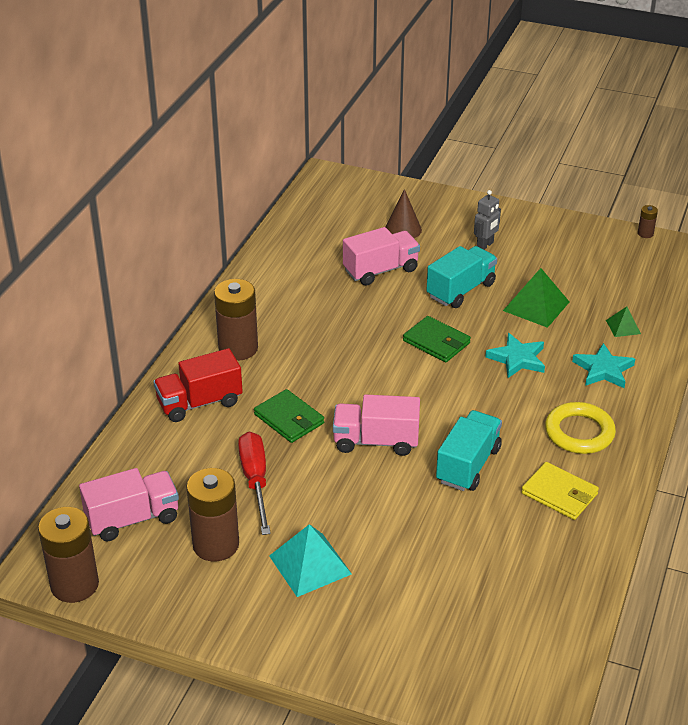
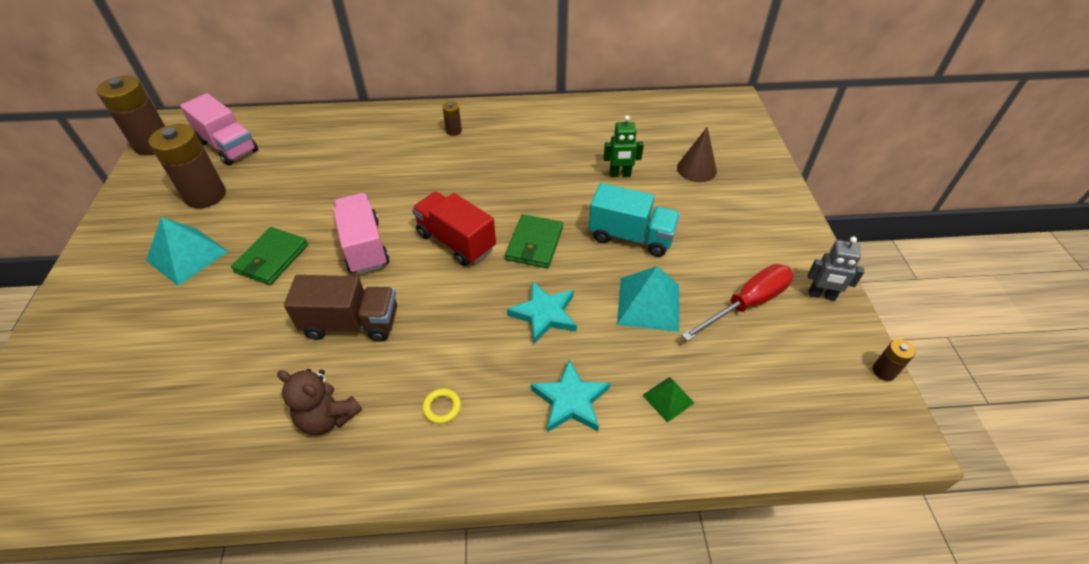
camera: 65 degrees right, 10 degrees up
(199, 403) = (375, 134): red truck -> red truck (456, 241)
(238, 348) = (454, 131): brown battery -> brown battery, size x0.45
(255, 481) = (288, 192): red screwdriver -> red screwdriver (747, 304)
(289, 419) = (374, 186): green wallet -> green wallet (272, 258)
(380, 270) = (620, 174): pink truck -> green robot
(468, 465) = (351, 323): turquoise truck -> brown truck
(485, 245) = (722, 232): grey robot -> grey robot (821, 295)
(536, 306) = (648, 304): green pyramid -> turquoise pyramid
(559, 494) = (328, 417): yellow wallet -> brown teddy bear
(579, 432) = (442, 407): yellow ring -> yellow ring, size x0.44

